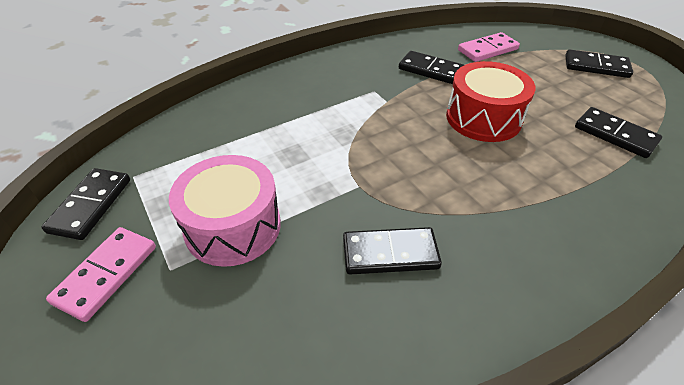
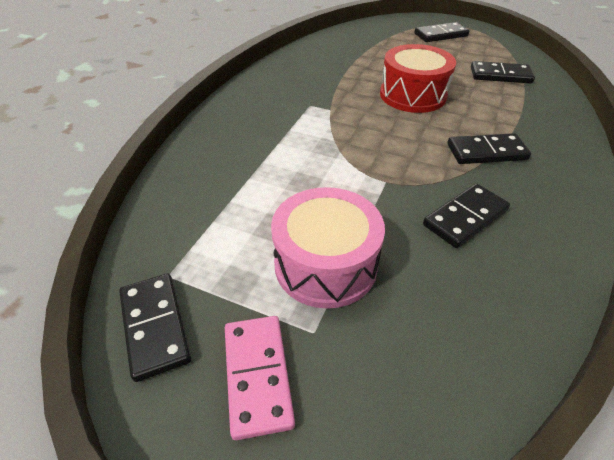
camera: 35 degrees left, 0 degrees up
(430, 70) = (335, 74): black domino -> black domino (486, 152)
(487, 50) = (359, 45): pink domino -> none

